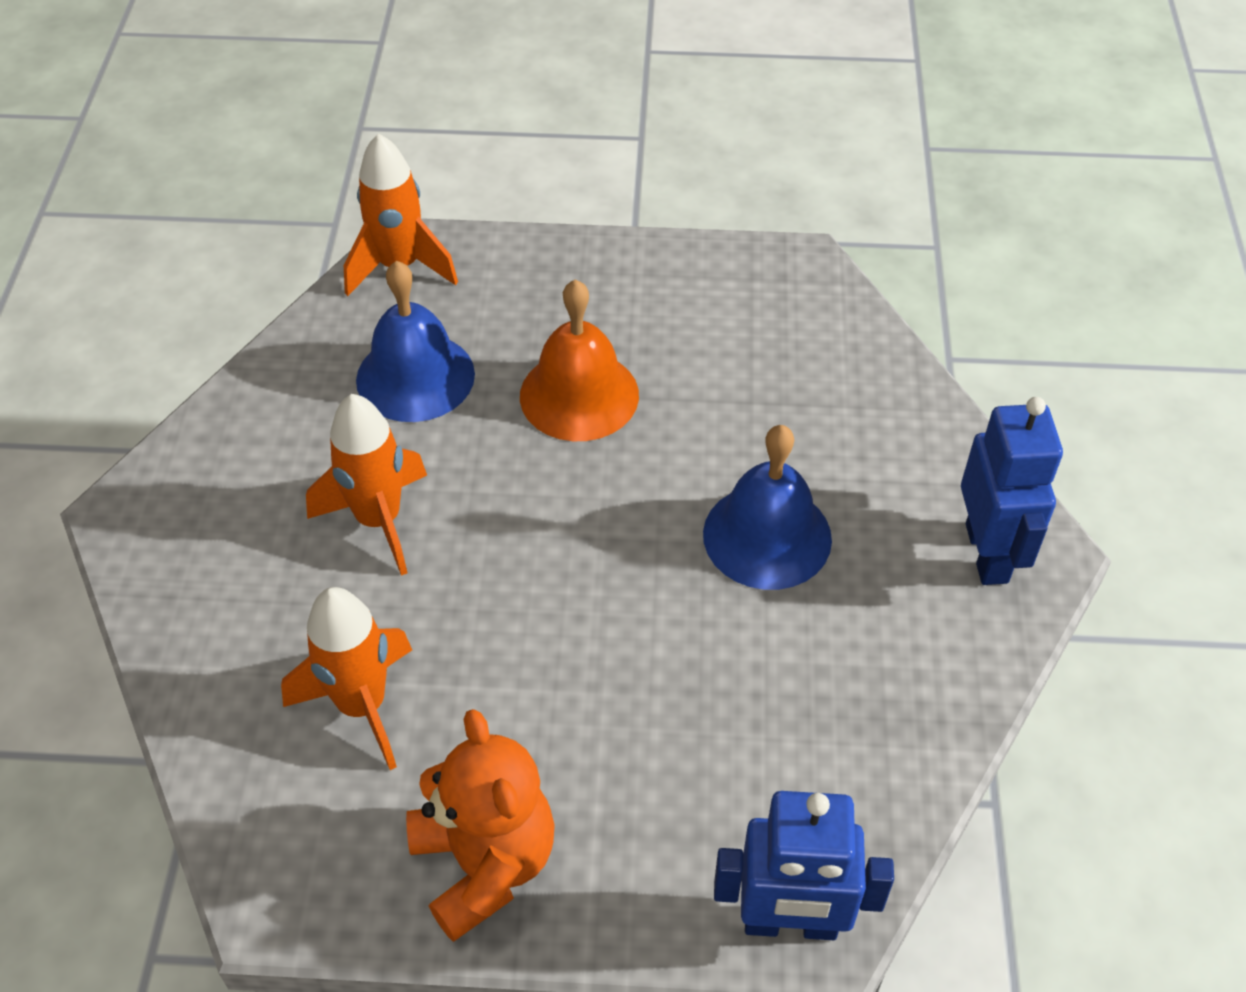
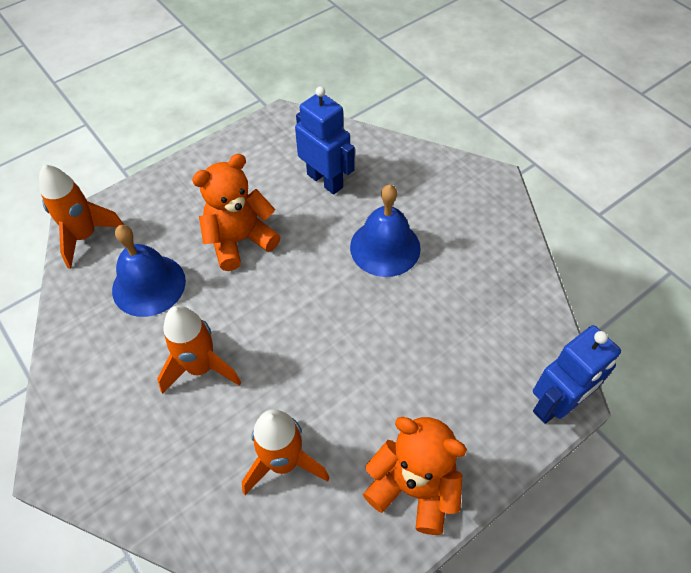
camera: 40 degrees left, 5 degrees up
(579, 395) = (240, 240): orange bell -> orange teddy bear
(987, 553) = (475, 194): blue robot -> blue robot (325, 180)

